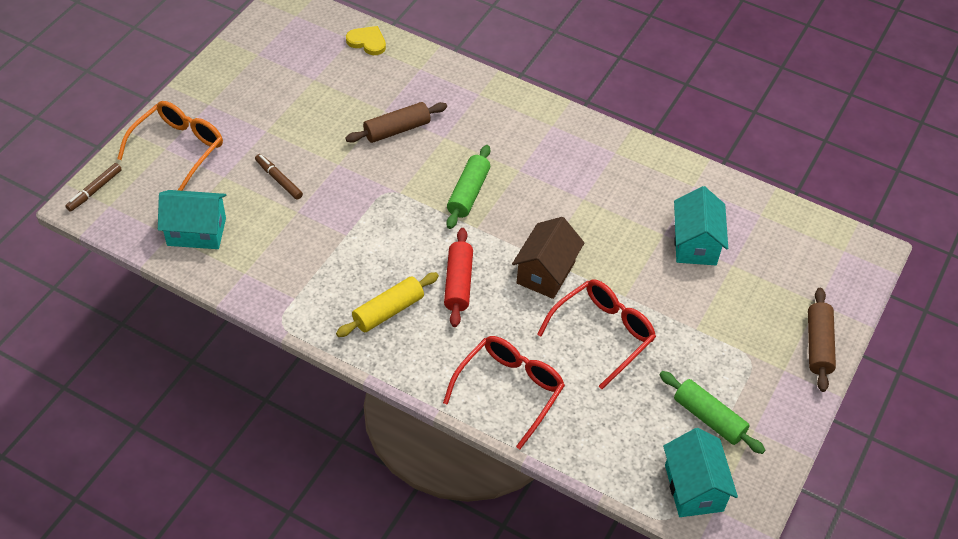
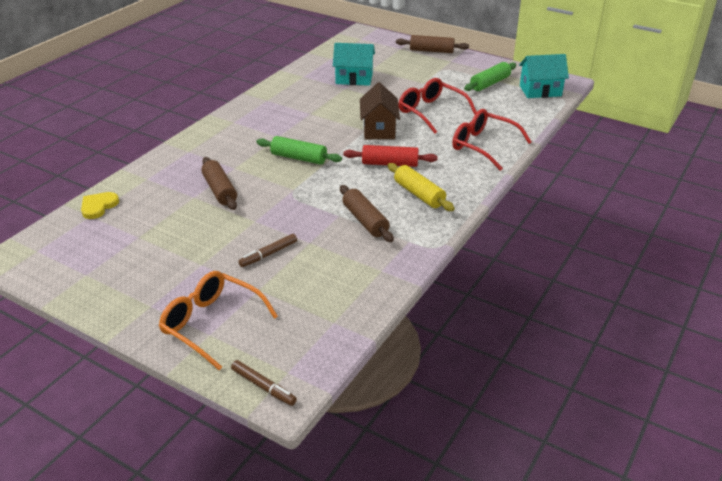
camera: 85 degrees left, 15 degrees down
(196, 232) = (330, 303): turquoise house -> none
(335, 259) = (365, 220): none -> brown rolling pin
(546, 272) = (379, 129): brown house -> brown house turned 60 degrees clockwise

